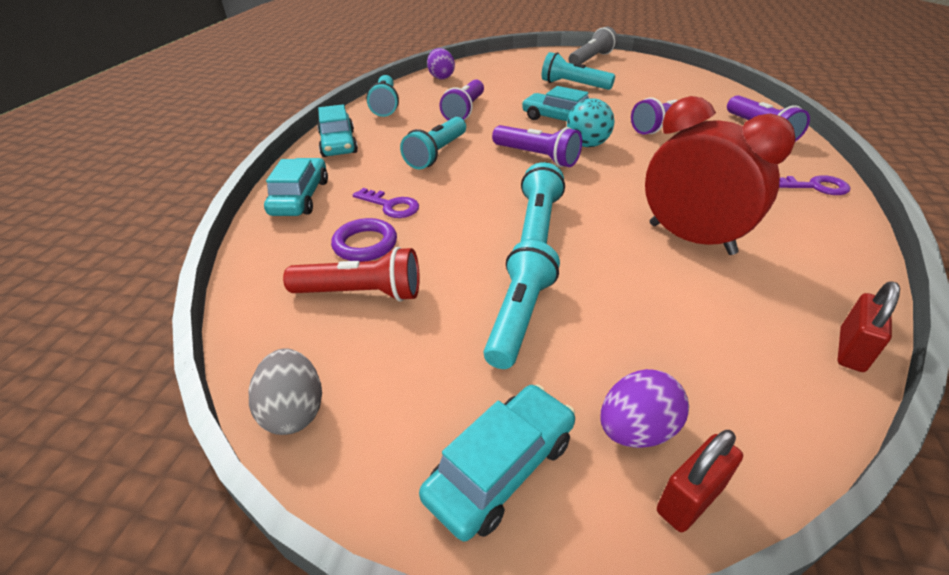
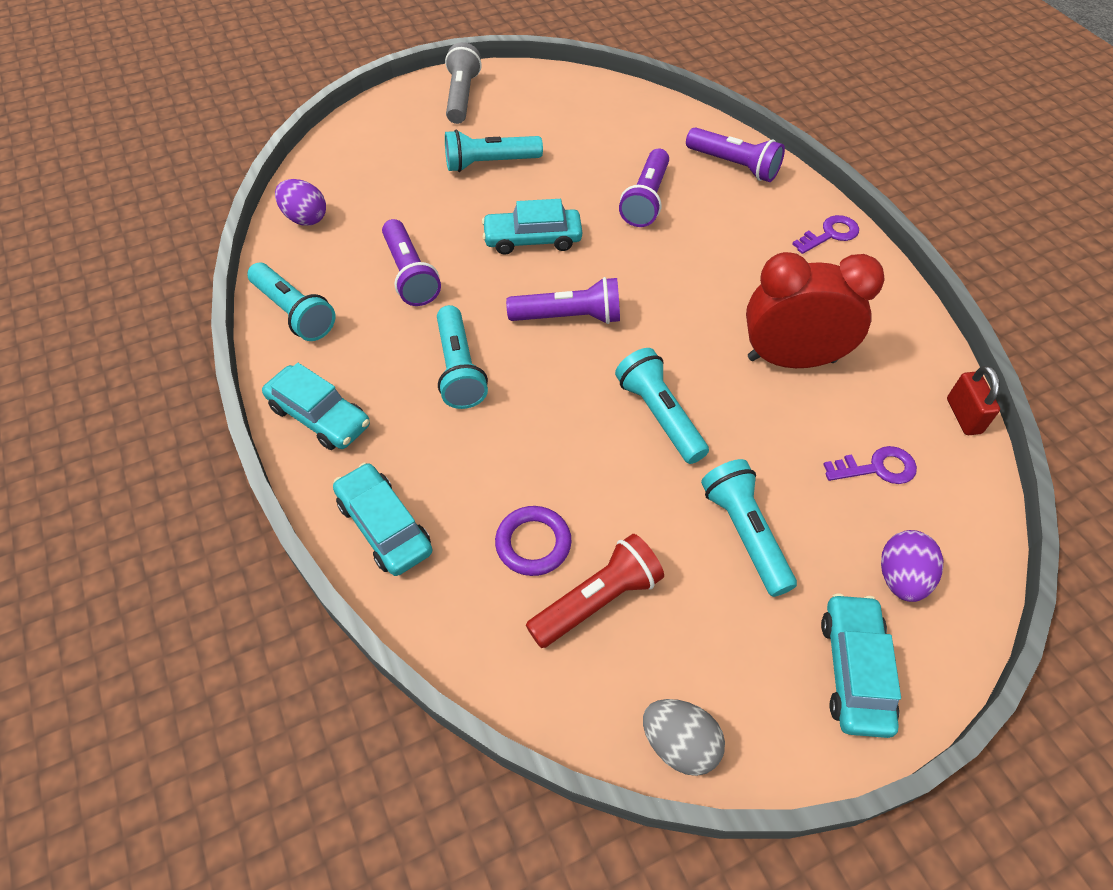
camera: 40 degrees left, 15 degrees up
(391, 206) = (499, 477): purple key -> purple key (877, 468)
(587, 145) = (600, 270): turquoise ball -> none
(689, 499) = (964, 606): red padlock -> none

